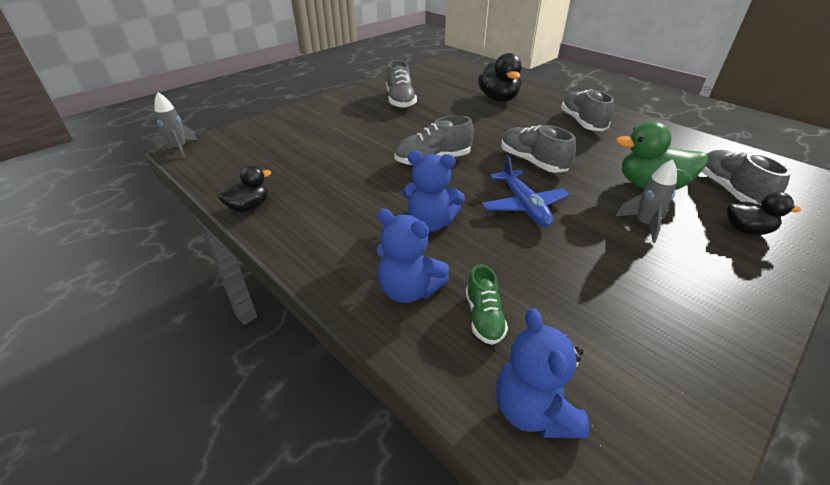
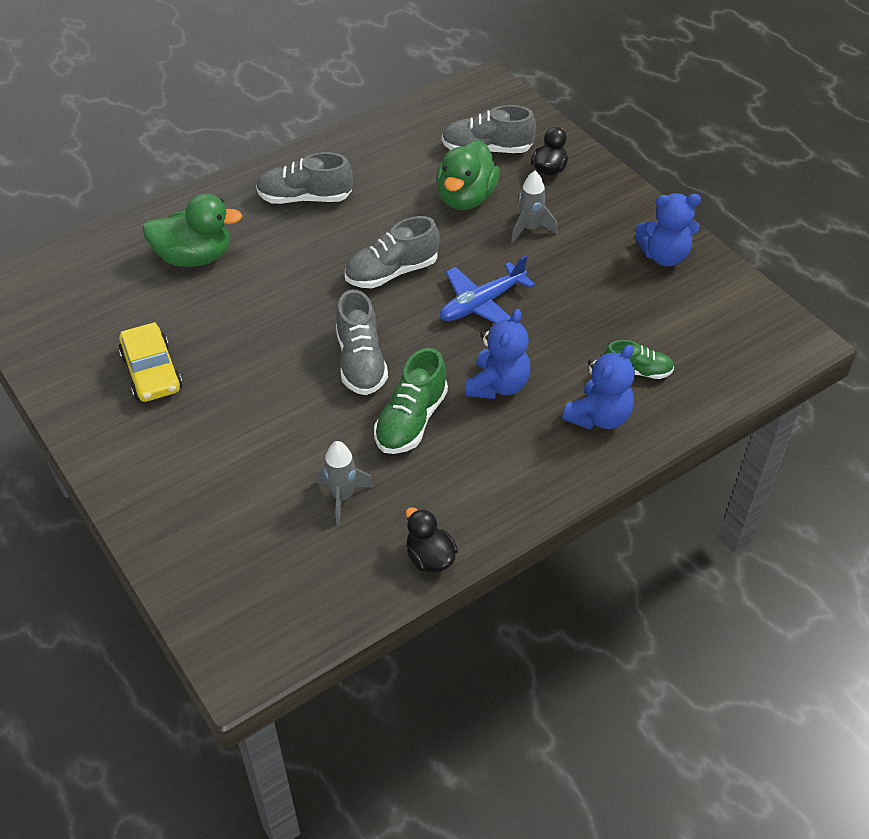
camera: 80 degrees left, 10 degrees up
(180, 149) = (230, 674): grey rocket -> grey rocket (342, 497)
(381, 186) = (411, 421): none -> green shoe
(400, 101) = (152, 372): grey shoe -> yellow car
(498, 99) = (195, 257): black duck -> green duck
(524, 206) = (481, 304): blue plane -> blue plane turned 150 degrees clockwise
(533, 411) = (726, 364): blue teddy bear -> blue teddy bear (664, 256)

